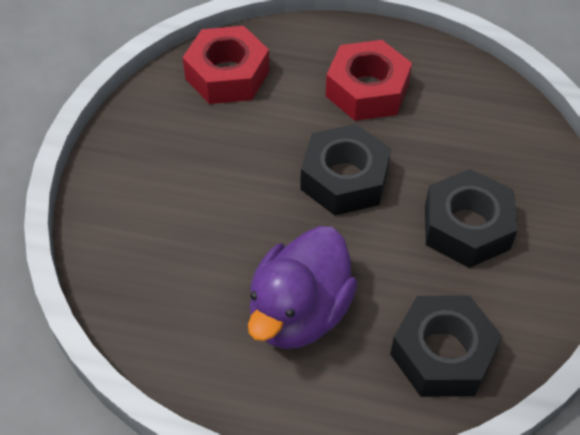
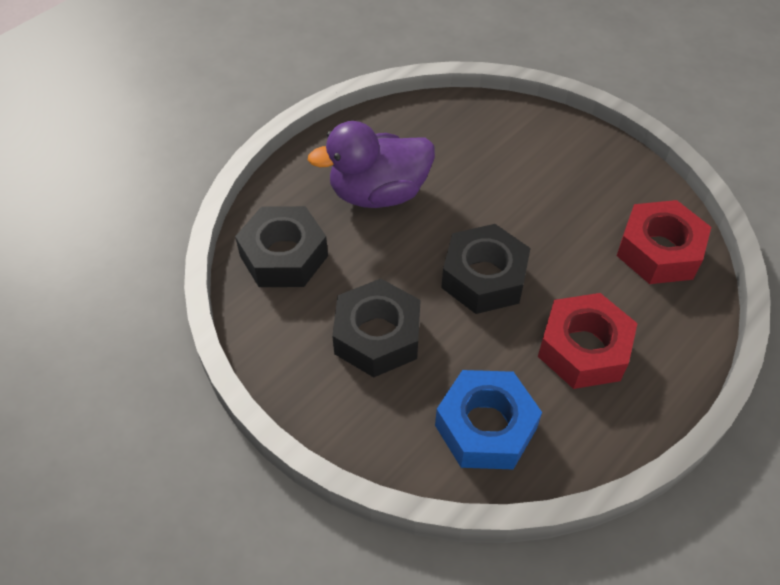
camera: 120 degrees right, 0 degrees up
(299, 312) = (378, 193): purple duck -> purple duck turned 75 degrees counterclockwise
(485, 122) = (485, 427): none -> blue nut

